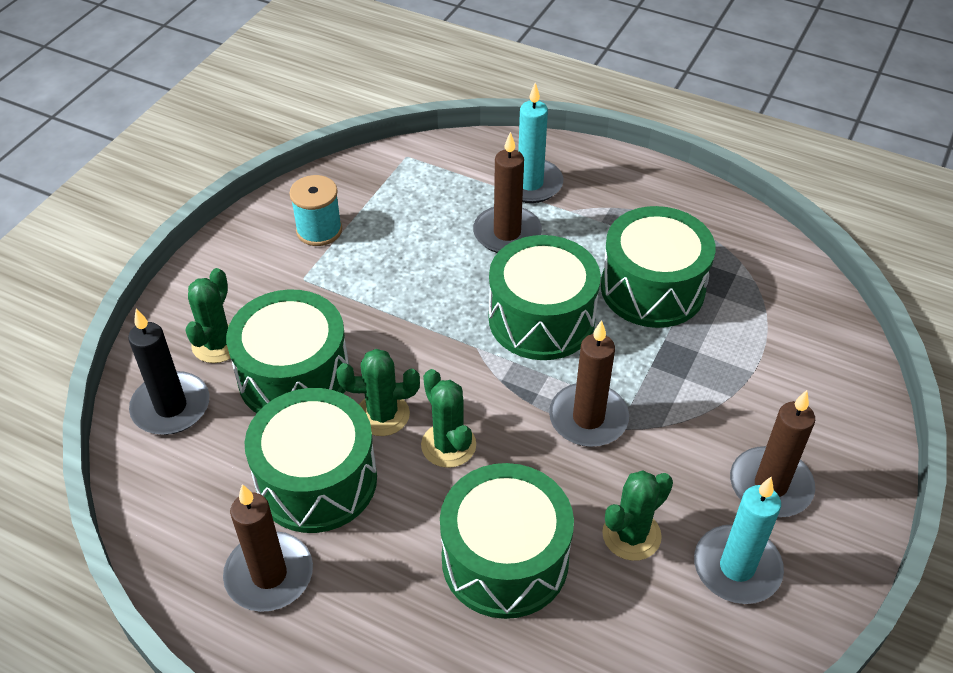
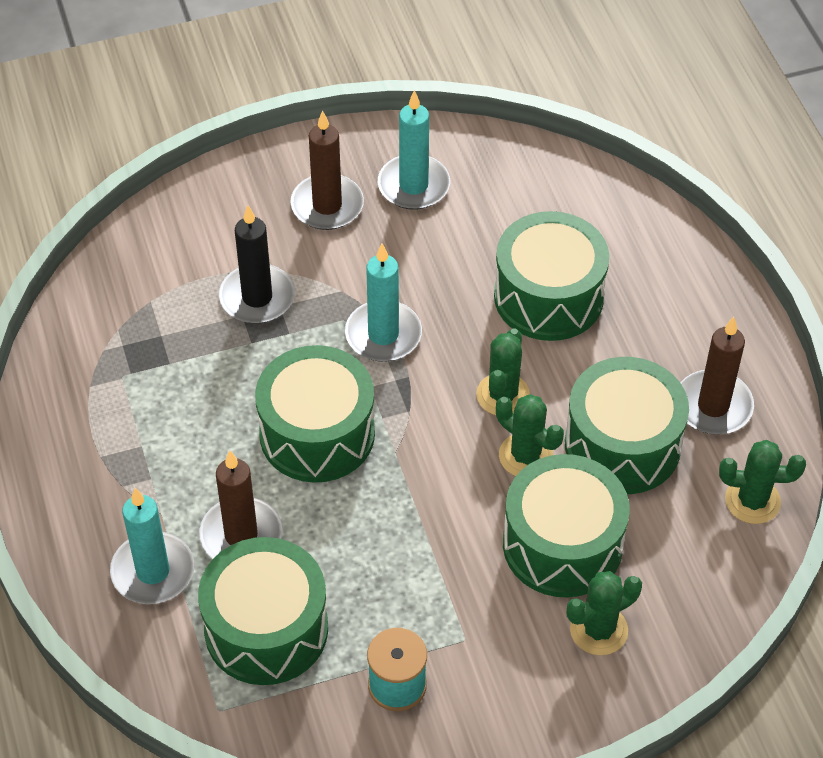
camera: 135 degrees left, 5 degrees up
(171, 407) = (684, 597): black candle -> black candle (257, 297)
(588, 418) = (383, 335): brown candle -> turquoise candle
(631, 535) = (452, 248): green cactus -> green cactus (752, 501)
(652, 288) = (200, 387): green drum -> green drum (266, 629)

